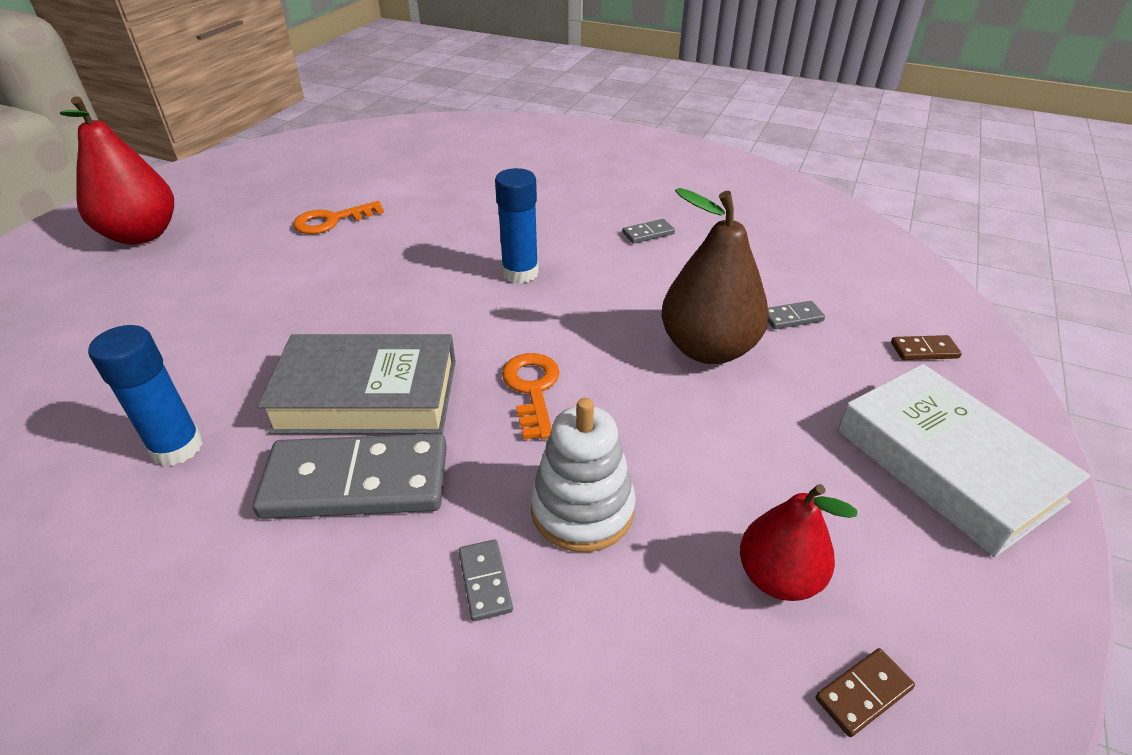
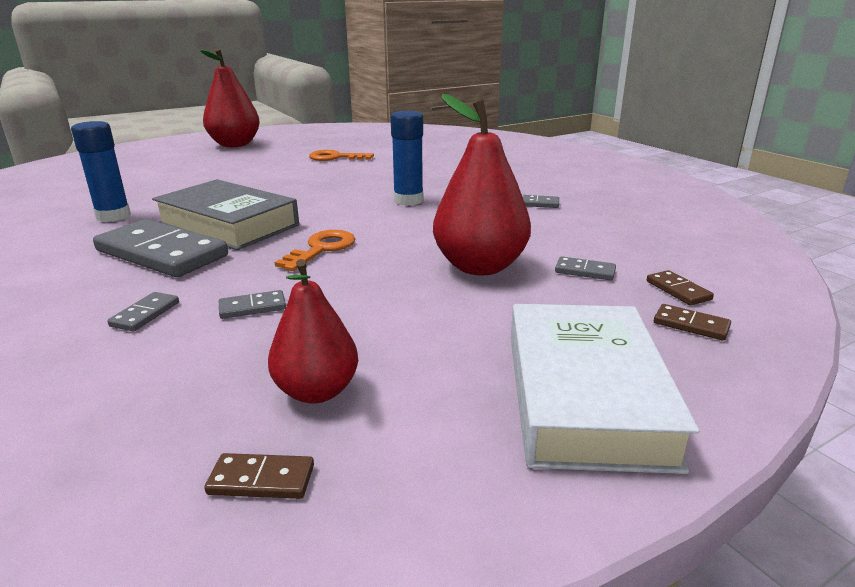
camera: 35 degrees right, 15 degrees down
(582, 509) = (252, 307): white stacking toy -> grey domino
(708, 349) = (480, 267): brown pear -> red pear
(876, 312) = (678, 290): none -> brown domino

